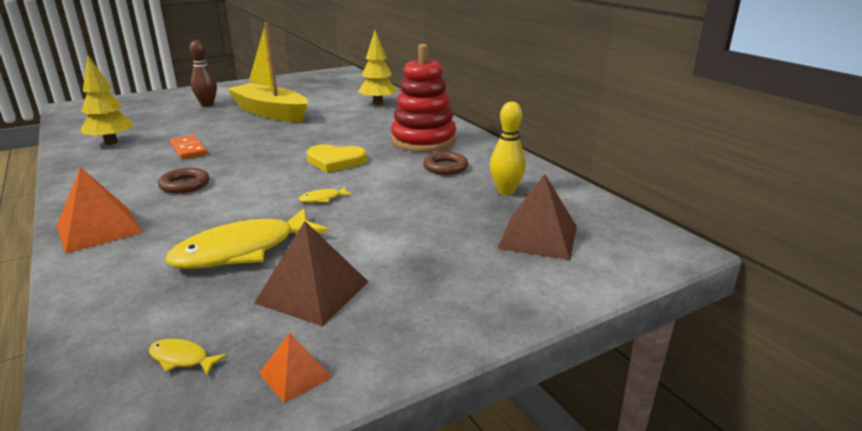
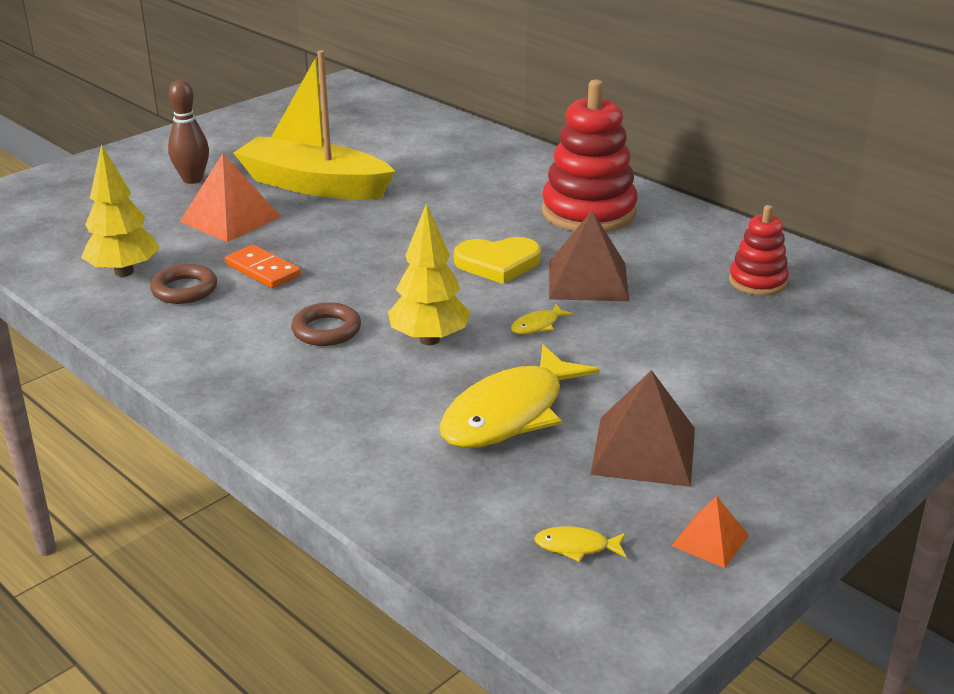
camera: 15 degrees left, 5 degrees up
(99, 229) = (287, 413): orange pyramid -> orange pyramid (230, 219)
(378, 103) = (462, 148): yellow tree -> yellow tree (429, 339)
(445, 167) = (654, 254): brown ring -> brown ring (184, 290)
(506, 191) = (757, 282): yellow bowling pin -> red stacking toy
(538, 237) = (839, 341): brown pyramid -> brown pyramid (588, 280)

